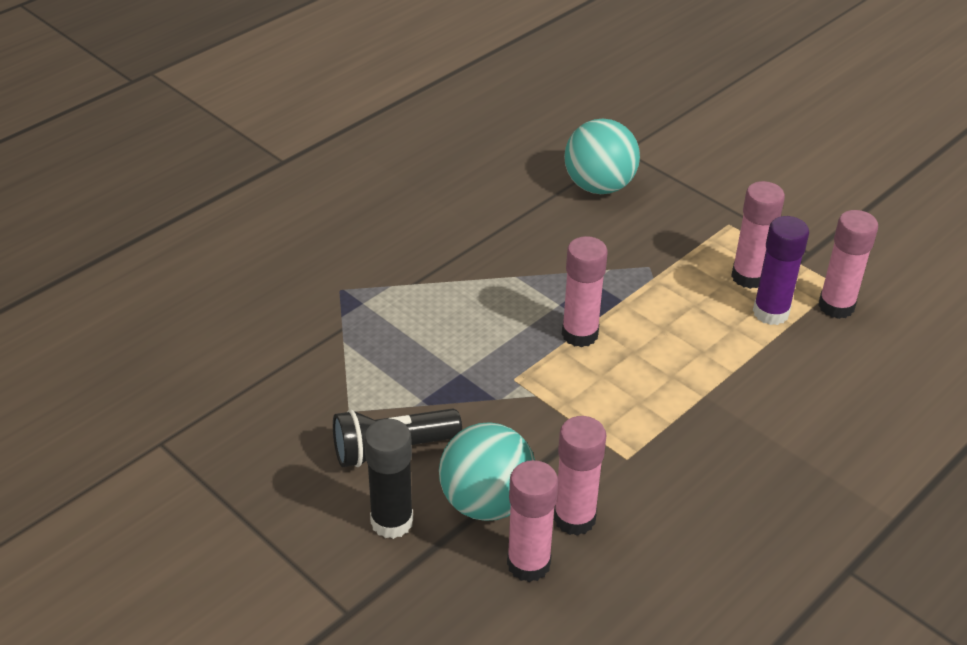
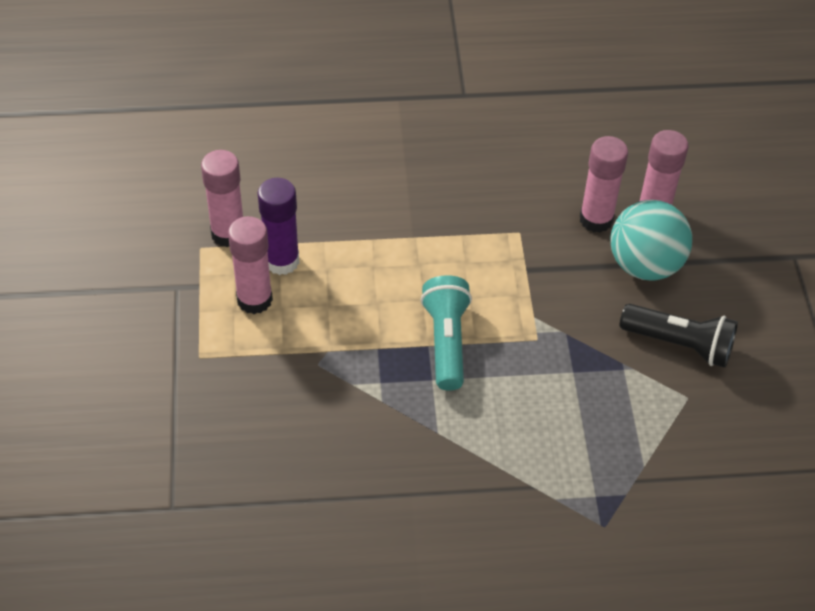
camera: 140 degrees left, 10 degrees up
(392, 521) = (721, 293): black glue stick -> none
(580, 334) = (446, 342): pink glue stick -> turquoise flashlight
(599, 186) = (252, 479): turquoise ball -> none

